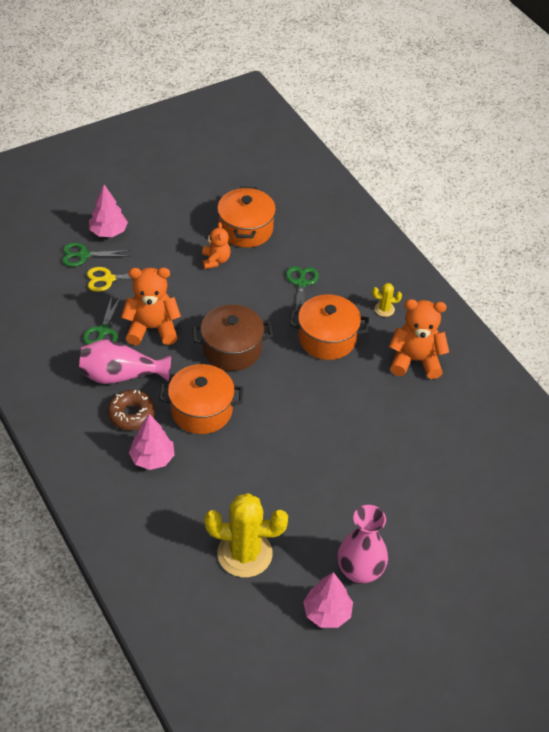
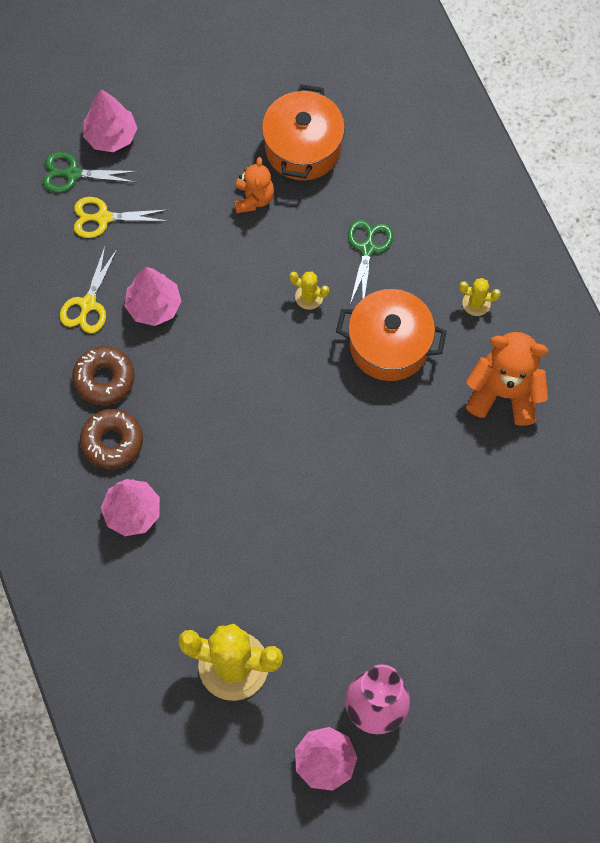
camera: 10 degrees right, 20 degrees up
(103, 331) = (88, 304): green scissors -> yellow scissors
(120, 376) = (104, 379): pink vase -> brown donut
(152, 328) = (154, 306): orange teddy bear -> pink tree
(201, 410) = (205, 444): orange pot -> none
(232, 349) = (257, 350): brown pot -> none
(264, 314) = (309, 297): none -> yellow cactus

